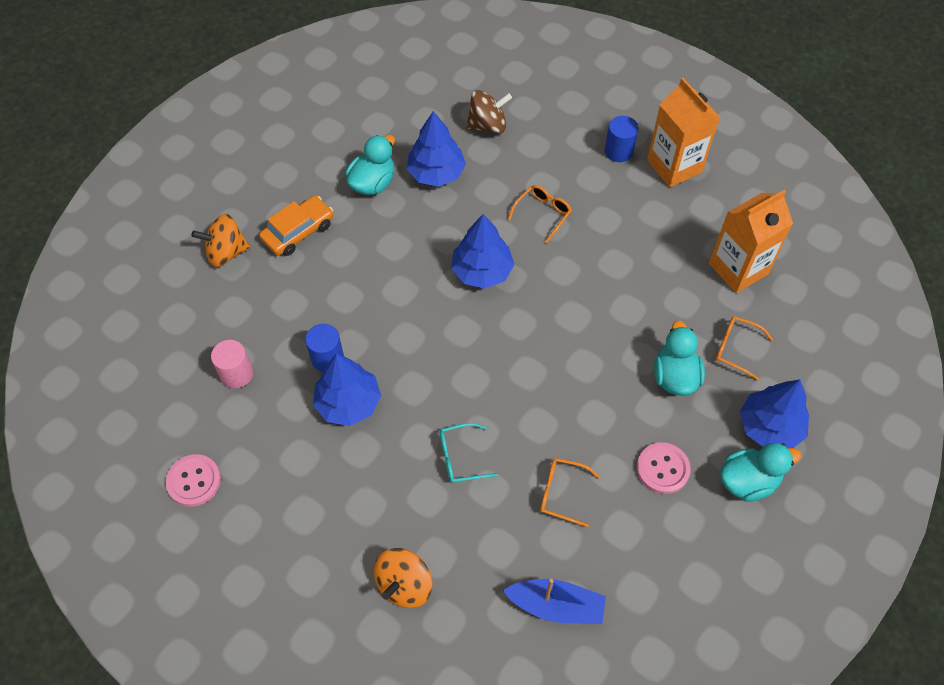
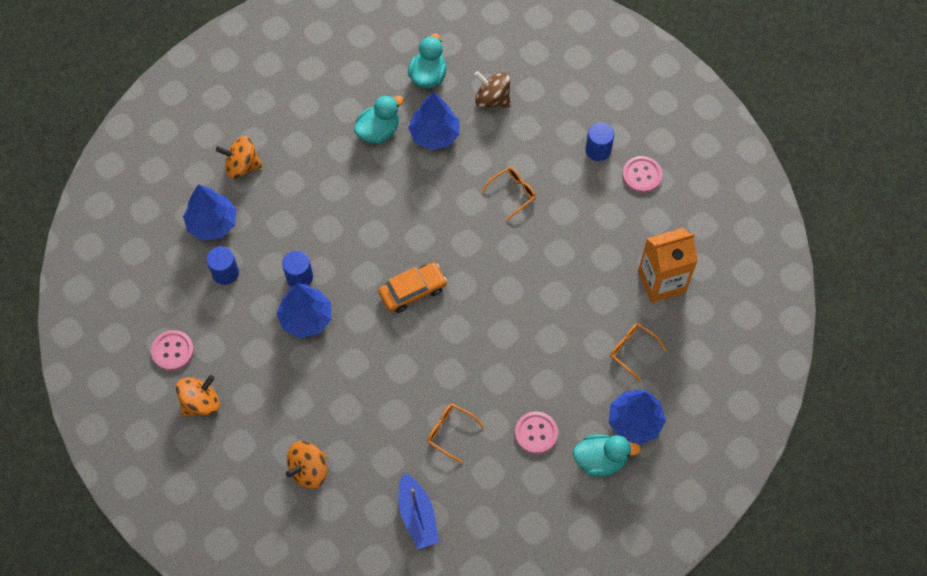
camera: 15 degrees right, 5 degrees up
(236, 374) = (225, 273): pink cylinder -> blue cylinder
(245, 535) = (201, 403): none -> orange spinning top
(298, 232) = (305, 161): orange car -> orange car (413, 291)
(461, 457) = (381, 384): turquoise glasses -> none
(482, 271) = (446, 232): blue tree -> blue tree (212, 223)
(487, 126) = (492, 99): brown spinning top -> brown spinning top turned 150 degrees counterclockwise
(556, 606) = (417, 515): blue boat -> blue boat turned 45 degrees clockwise
(674, 166) = (641, 175): orange carton -> pink button
(675, 376) = (573, 361): turquoise duck -> turquoise duck (428, 76)

